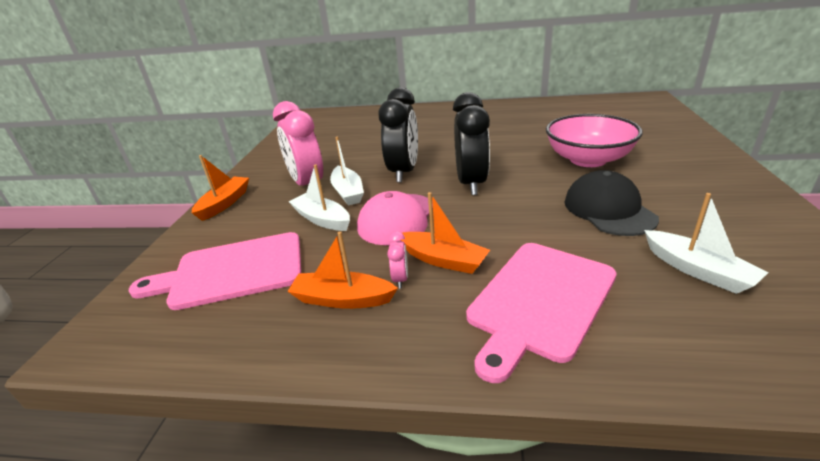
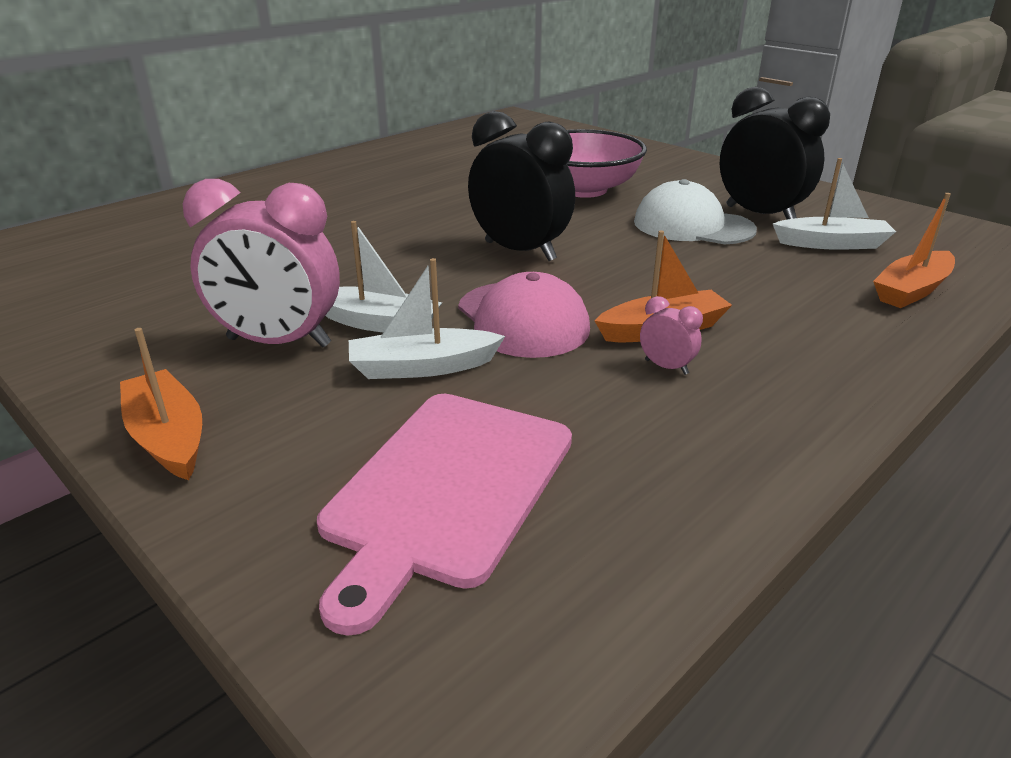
camera: 55 degrees left, 0 degrees up
(342, 299) = (658, 418): orange boat -> orange boat (911, 290)
(404, 172) = (403, 270): black clock -> black clock (760, 215)
(539, 301) = (800, 316): pink cutting board -> none
(608, 209) = (693, 226): black cap -> white cap

